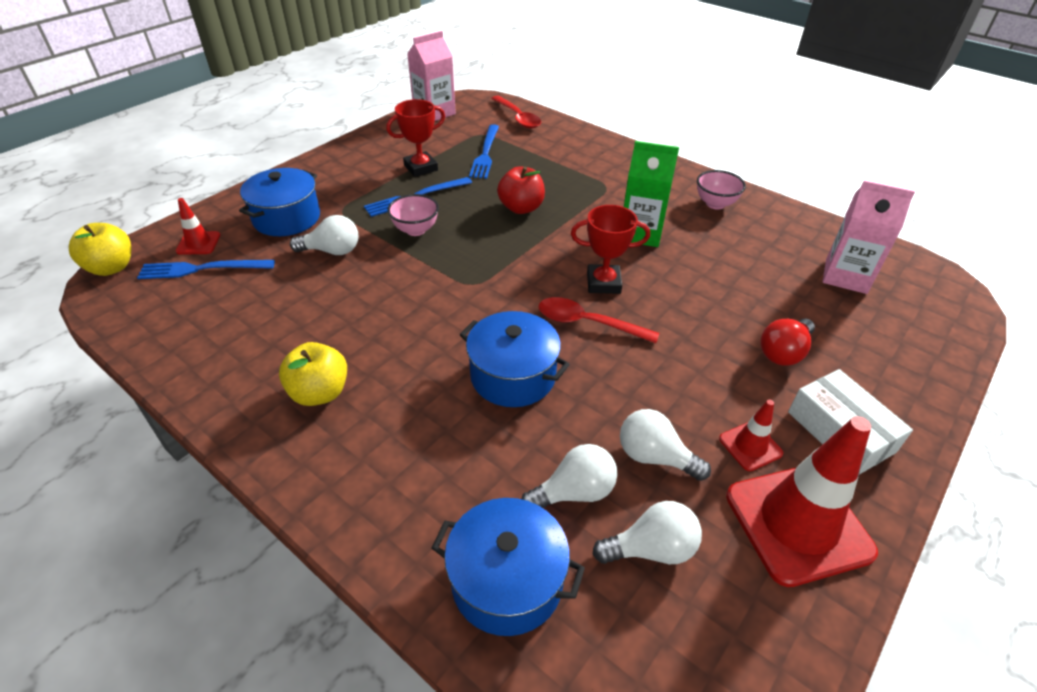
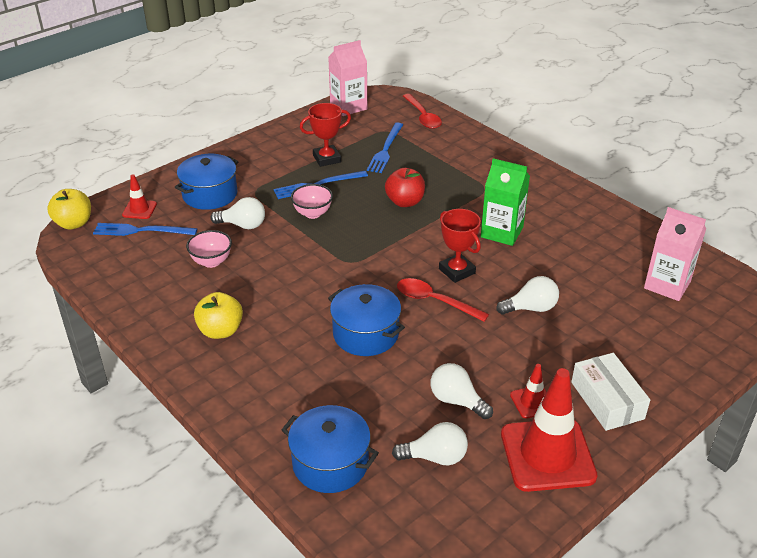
camera: 10 degrees right, 5 degrees down
(574, 492) = (391, 416): white light bulb -> white light bulb (531, 308)
(603, 283) = (457, 271): red trophy -> red trophy turned 45 degrees clockwise
(715, 204) = (577, 212): pink bowl -> pink bowl (211, 262)
(783, 352) = (586, 339): red light bulb -> none

